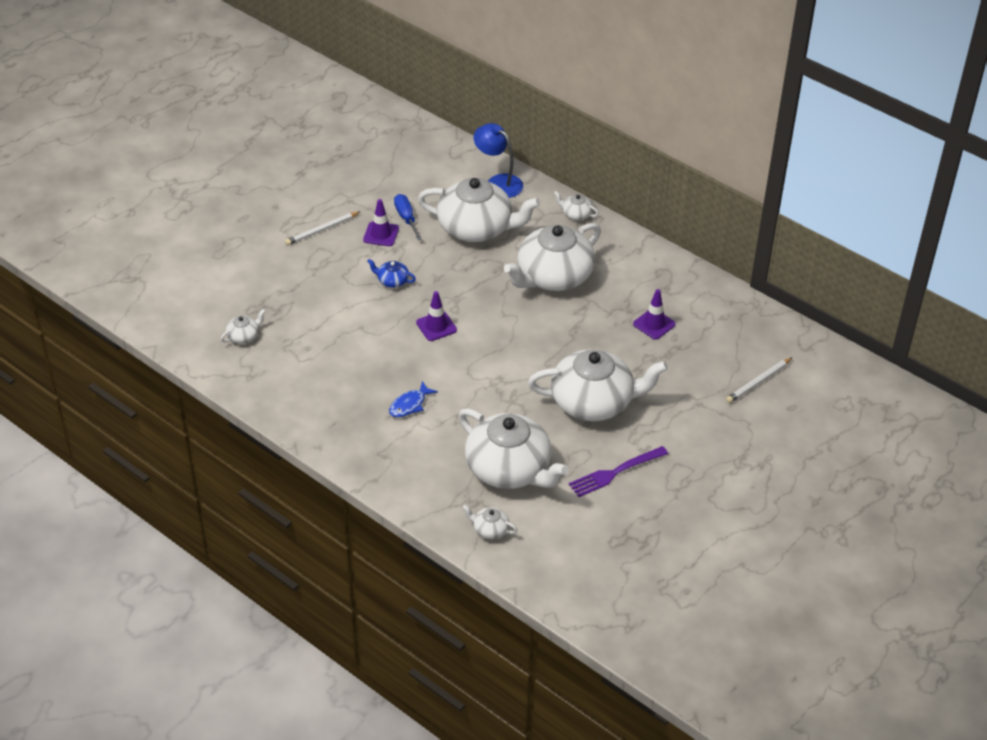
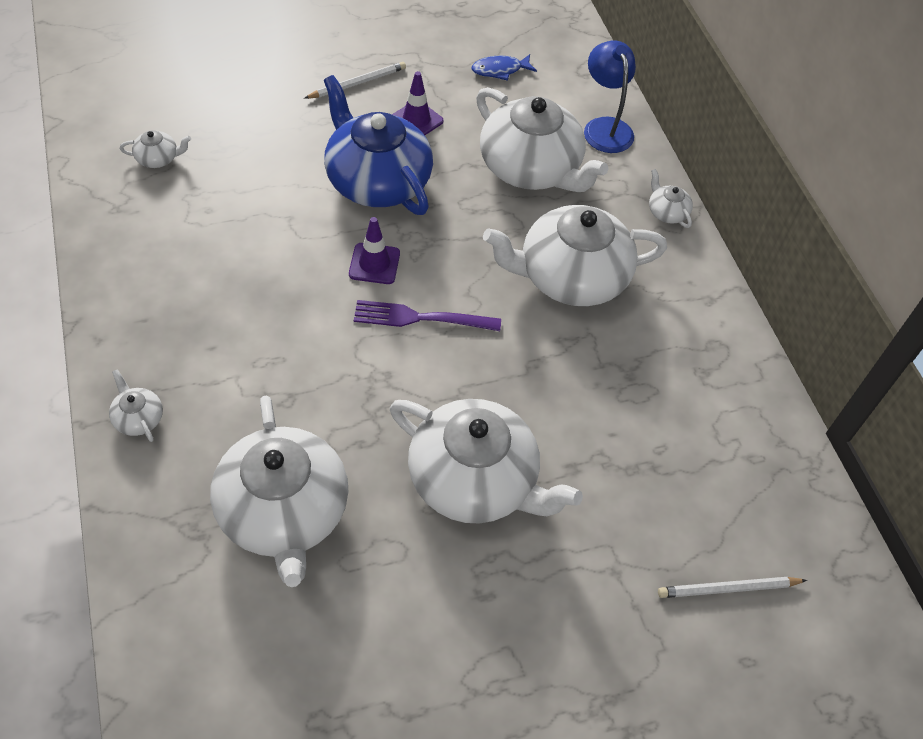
camera: 30 degrees right, 10 degrees up
(322, 230) = (357, 83): white pencil -> white pencil turned 150 degrees clockwise
(392, 281) = (377, 181): blue teapot -> blue teapot, size x2.46
(406, 218) = (461, 116): blue screwdriver -> none
(409, 405) = (250, 347): blue fish -> blue fish (500, 70)
(490, 529) = (179, 587): white teapot -> white teapot (138, 418)
(615, 472) = (413, 607): purple fork -> purple fork (421, 318)
(654, 324) = (647, 414): purple traffic cone -> none

